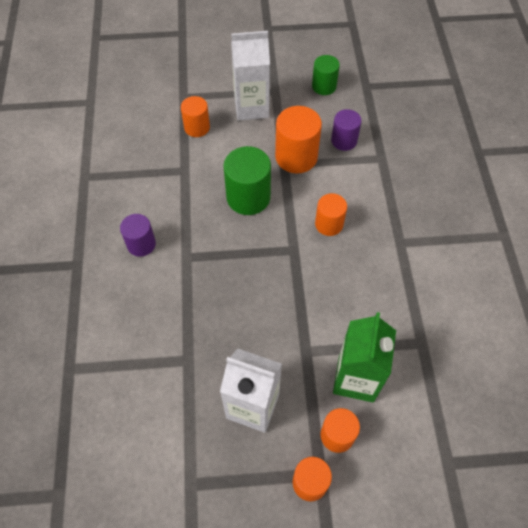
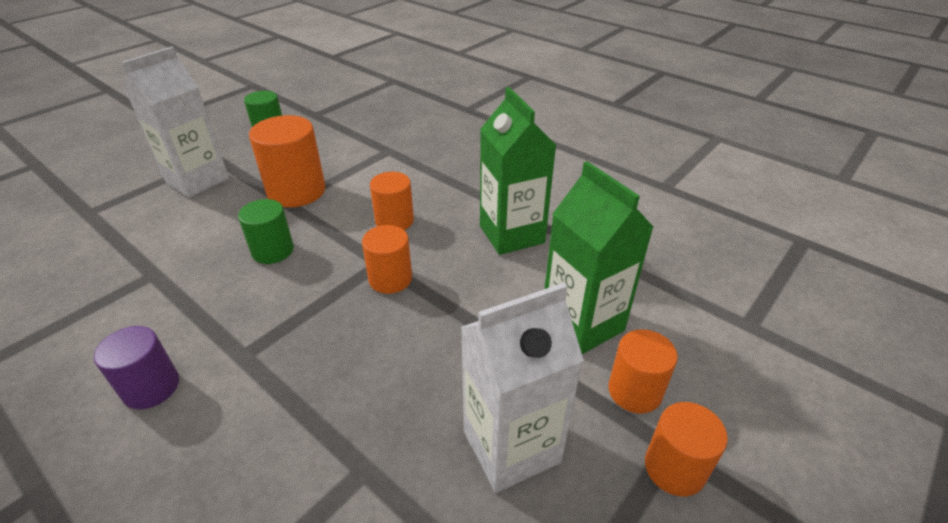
camera: 45 degrees left, 20 degrees down
(197, 127) = (135, 228): orange cylinder -> orange cylinder (390, 279)
(248, 197) = (273, 251): green cylinder -> green cylinder, size x0.63
(344, 141) = (336, 157): purple cylinder -> none
(385, 288) = (511, 234): none -> green carton

